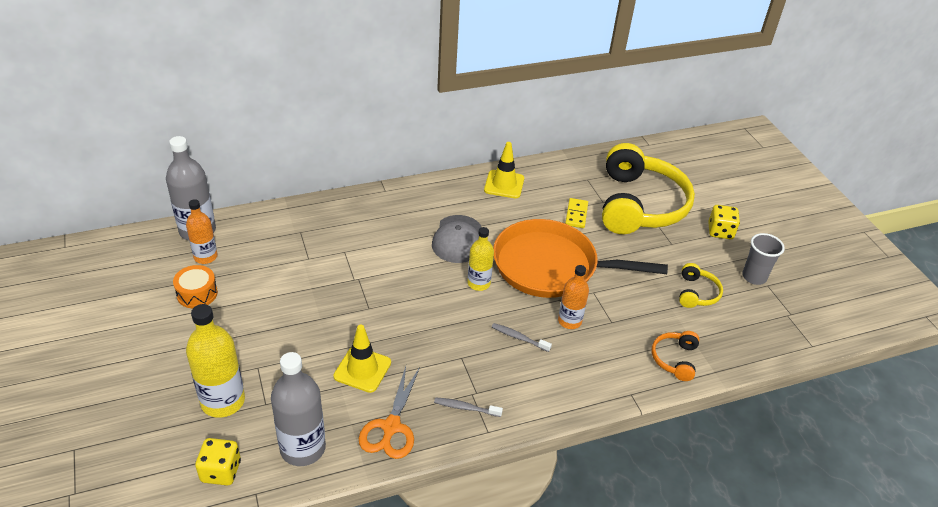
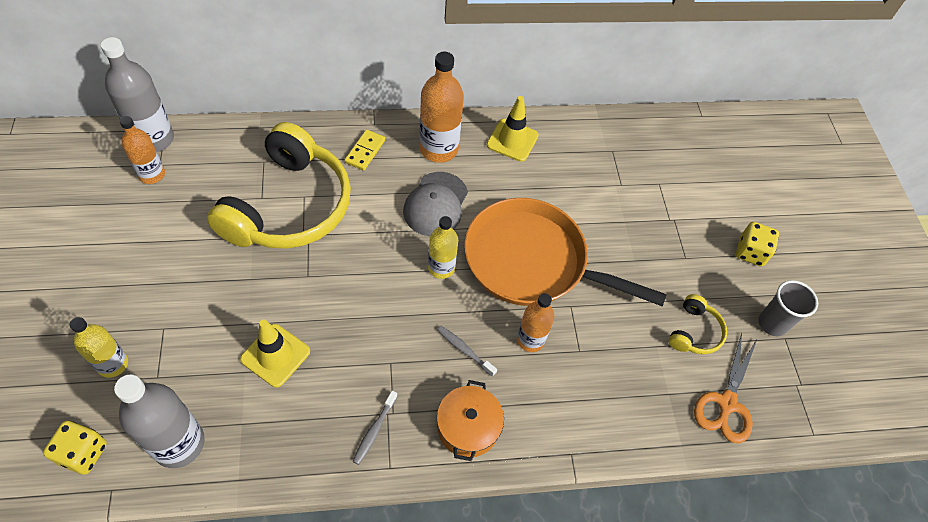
camera: 10 degrees right, 15 degrees up
(197, 293) = (128, 220): orange drum -> none
(223, 401) = (113, 364): yellow bottle -> yellow bottle, size x0.62
(391, 427) = (283, 437): orange scissors -> orange scissors (726, 403)
(445, 200) = (438, 149): none -> orange bottle
(465, 408) = (374, 430): grey toothbrush -> grey toothbrush turned 90 degrees counterclockwise
(541, 391) = (468, 427): none -> orange pot
(576, 214) = (584, 196): yellow domino -> yellow domino (365, 151)
(639, 205) = (663, 197): yellow headphones -> yellow headphones (288, 206)
(675, 359) = (638, 417): orange headphones -> none

